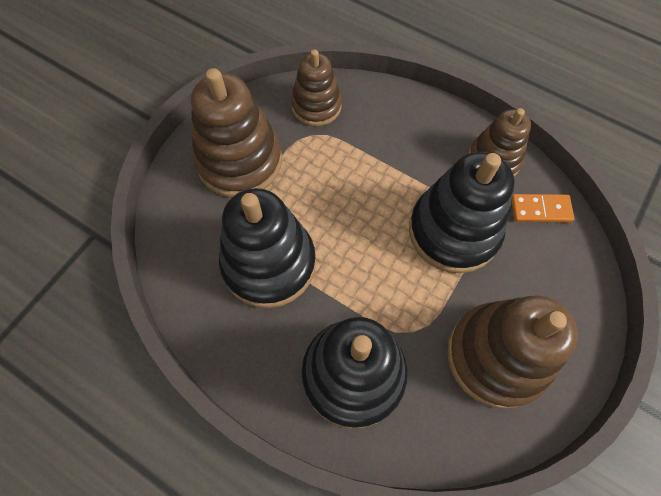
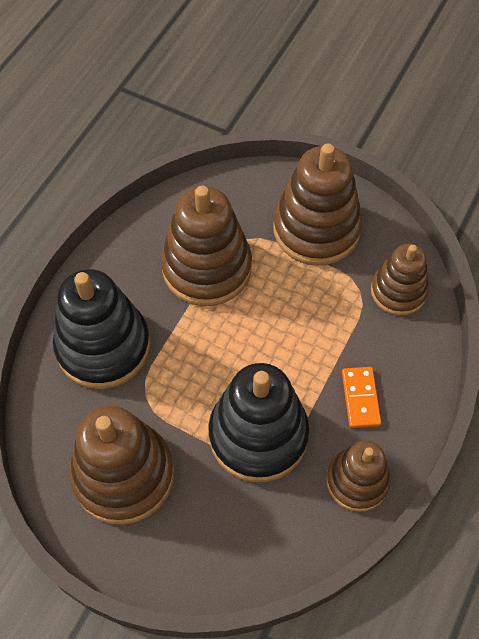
camera: 85 degrees right, 5 degrees down
(269, 263) = (207, 268): black stacking toy -> brown stacking toy
(540, 209) = (296, 531): orange domino -> orange domino (360, 398)

